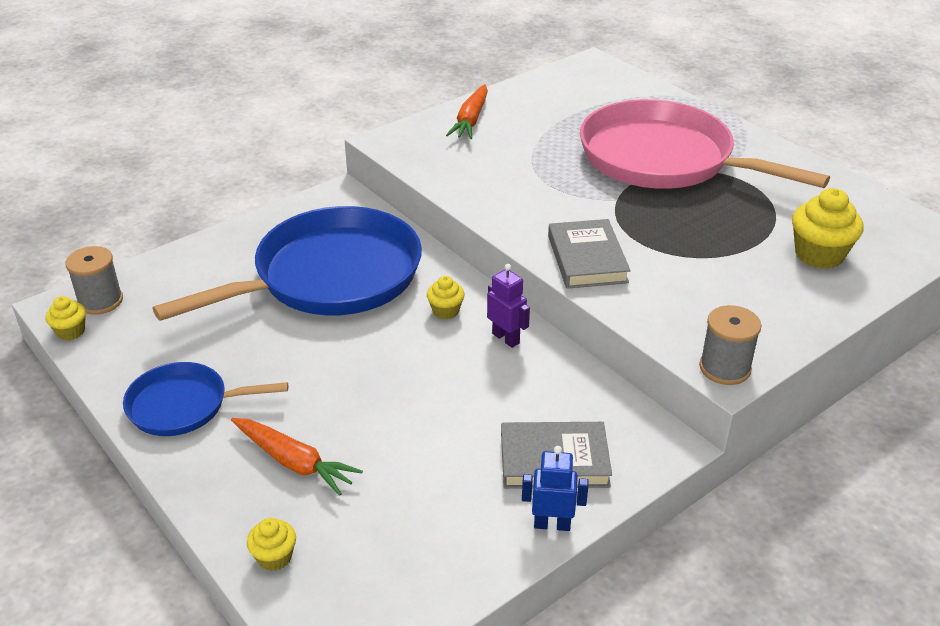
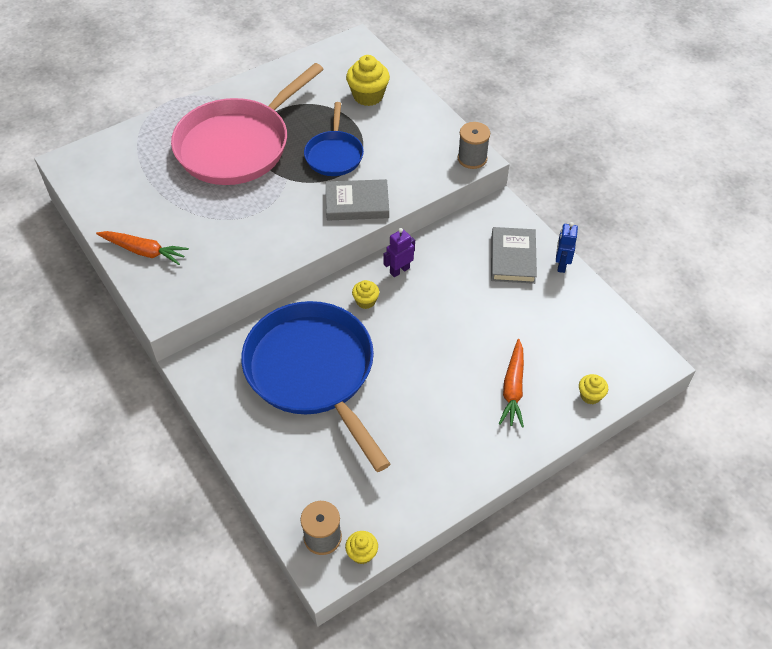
camera: 85 degrees left, 15 degrees up
(183, 405) = (456, 459): blue pan -> blue pan (334, 155)
(294, 462) = (513, 388): orange carrot -> orange carrot turned 150 degrees clockwise

